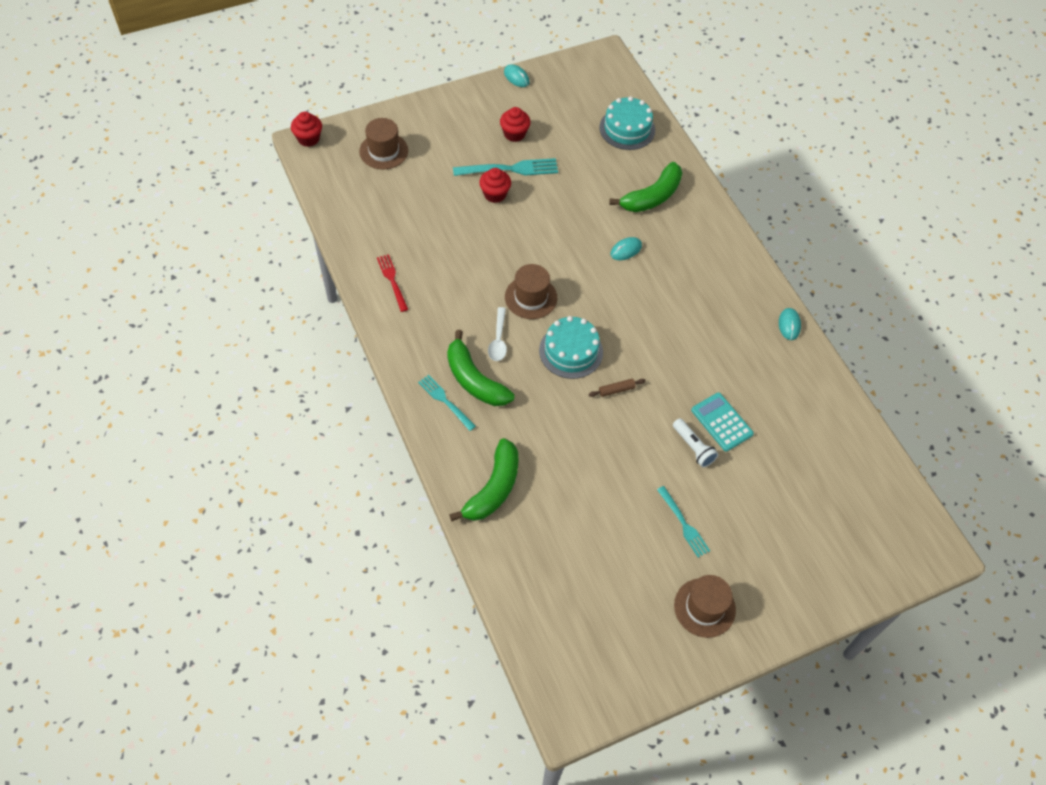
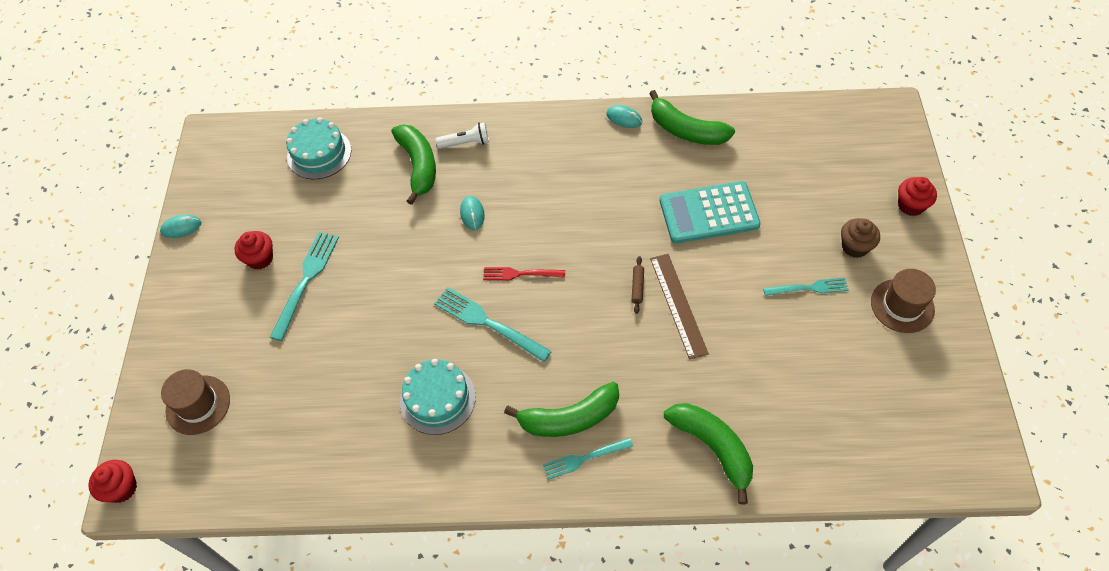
camera: 60 degrees left, 0 degrees up
(392, 281) = (394, 460): red fork -> red fork (520, 274)
(495, 194) = (332, 308): red cupcake -> red cupcake (911, 205)
(498, 340) = (528, 375): white spoon -> none
(531, 297) = (488, 323): brown hat -> turquoise fork
(571, 351) = (573, 310): turquoise cake -> turquoise cake (437, 399)
(614, 425) = (678, 305): none -> brown ruler
(693, 447) = (728, 247): white flashlight -> white flashlight (466, 143)
(722, 422) = (709, 213): turquoise calculator -> turquoise calculator, size x1.52
(749, 552) = (855, 247): none -> brown cupcake
(804, 378) = (686, 130): none -> green banana

